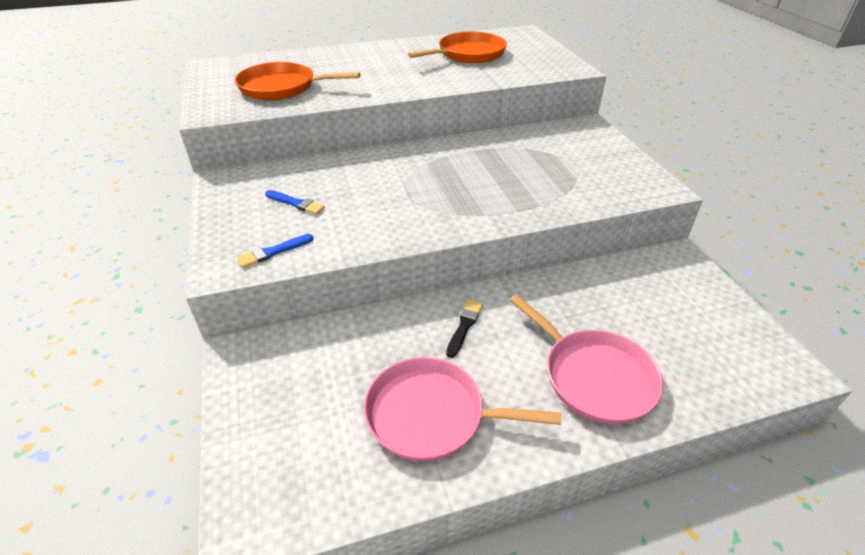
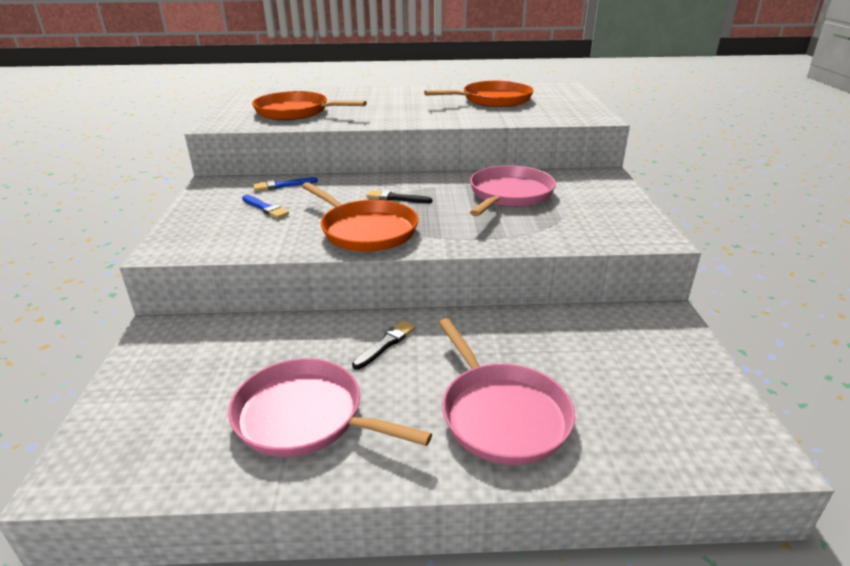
camera: 15 degrees right, 10 degrees down
(273, 252) = (219, 242): blue brush -> blue brush (283, 185)
(411, 216) = (366, 230): none -> orange pan
(418, 174) = (396, 198): none -> black brush
(518, 157) = (509, 194): none -> pink pan

